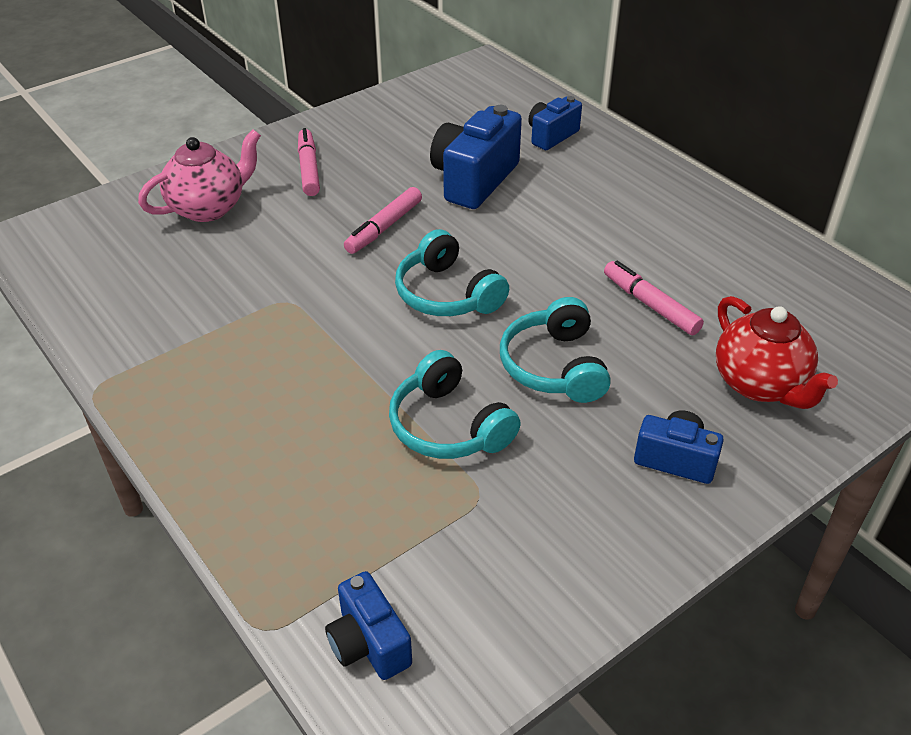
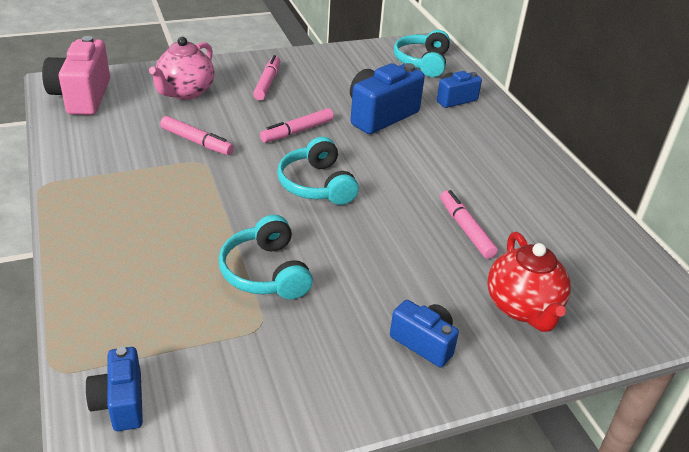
camera: 15 degrees right, 5 degrees down
(71, 248) = (82, 96): none -> pink camera
(208, 208) = (185, 92): pink teapot -> pink teapot turned 135 degrees clockwise
(264, 274) = (196, 142): none -> pink marker
(554, 366) = (367, 253): turquoise headphones -> turquoise headphones (422, 62)

